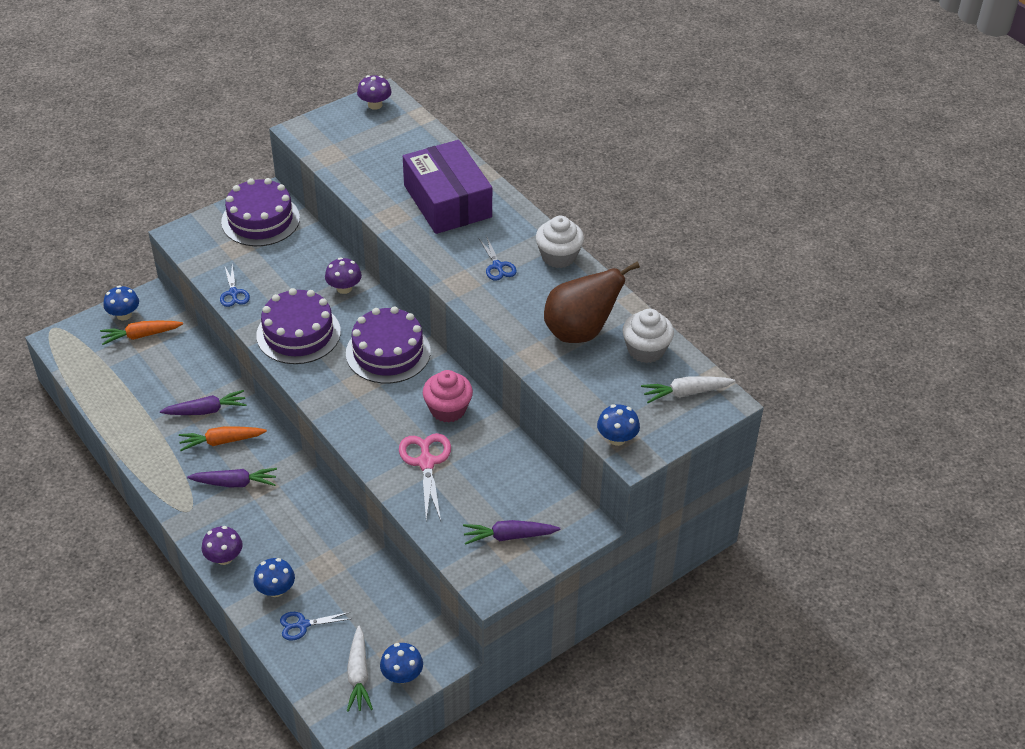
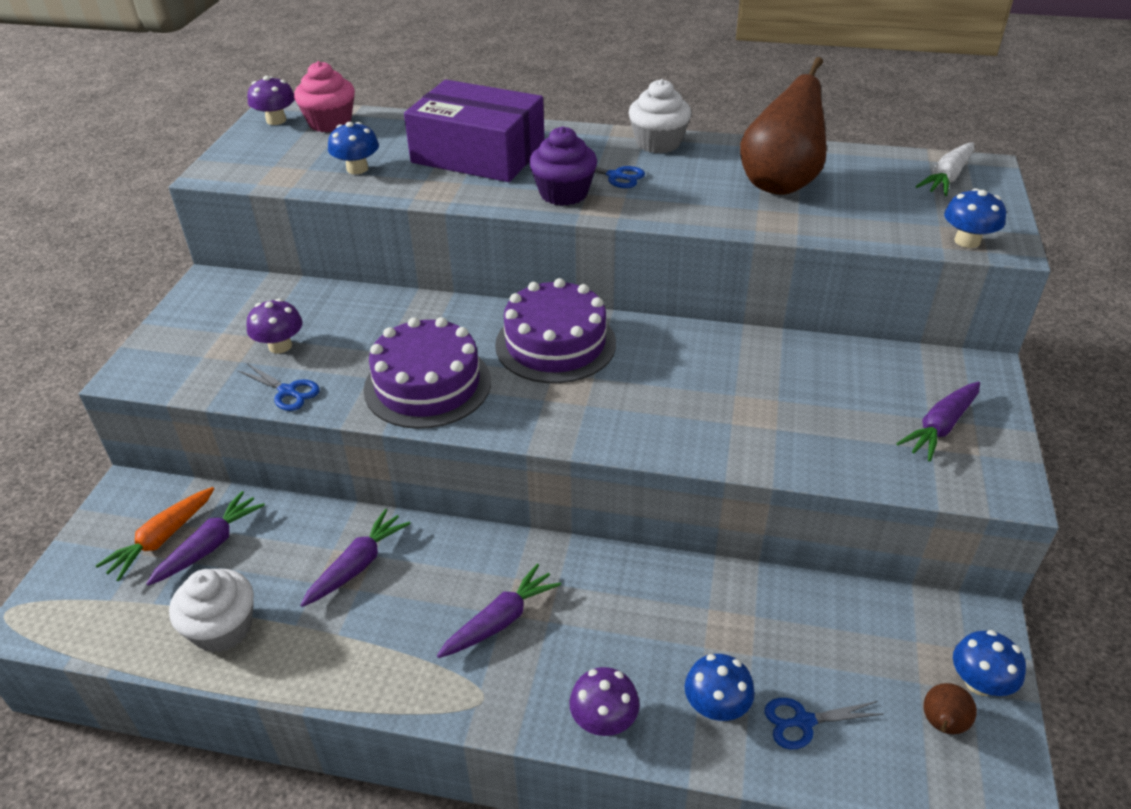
camera: 40 degrees left, 5 degrees down
(124, 315) = (108, 531): blue mushroom -> blue mushroom (357, 169)
(156, 354) = (210, 546): none -> purple carrot
(221, 441) = (422, 586): orange carrot -> none
(260, 220) = (228, 308): purple cake -> none
(303, 625) = (803, 721): blue scissors -> blue scissors turned 45 degrees clockwise
(344, 288) = (420, 316): purple mushroom -> purple mushroom (280, 346)
(358, 675) = (942, 725): white carrot -> brown pear
(426, 462) = (754, 416): pink scissors -> none
(448, 409) = (696, 355): pink cupcake -> pink cupcake (330, 123)
(452, 261) = (563, 193): none -> purple cupcake
(646, 350) = (857, 167): white cupcake -> white cupcake (222, 628)

